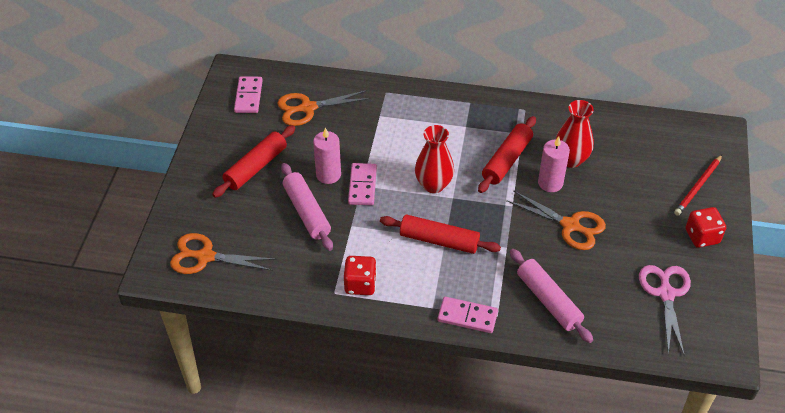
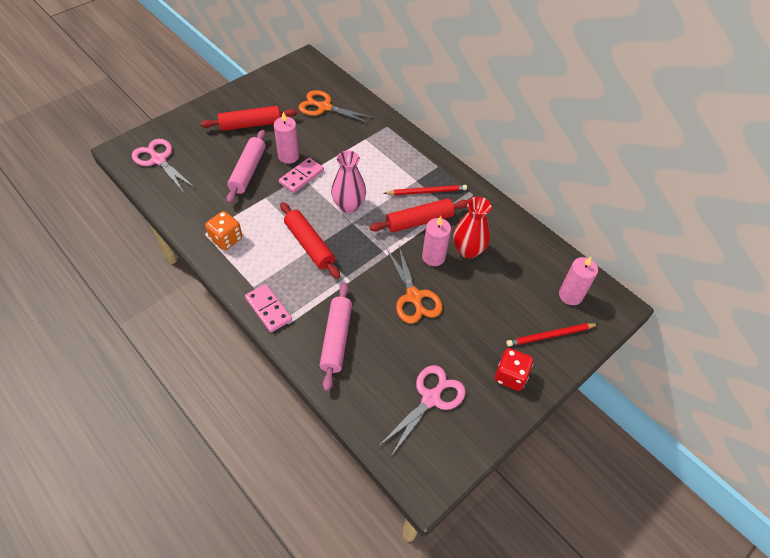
camera: 35 degrees right, 5 degrees up
(205, 256) = (158, 160): orange scissors -> pink scissors
(248, 96) = (296, 79): pink domino -> none
(360, 284) = (226, 239): red dice -> orange dice
(433, 185) = (348, 205): red vase -> pink vase
(485, 131) = (427, 191): none -> red pencil
(680, 145) = (570, 295): none -> pink candle

